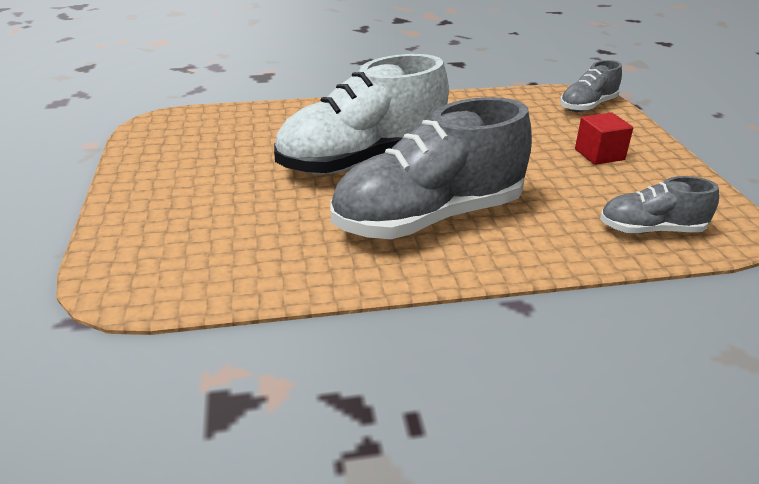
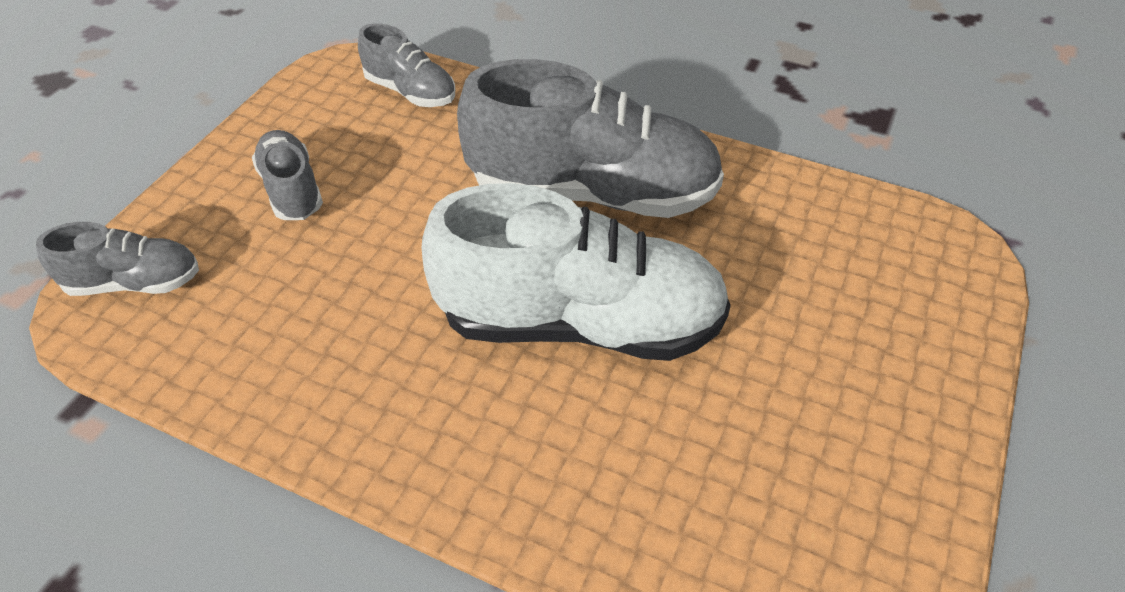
camera: 145 degrees left, 15 degrees up
(599, 154) = (292, 190): red cube -> grey shoe

